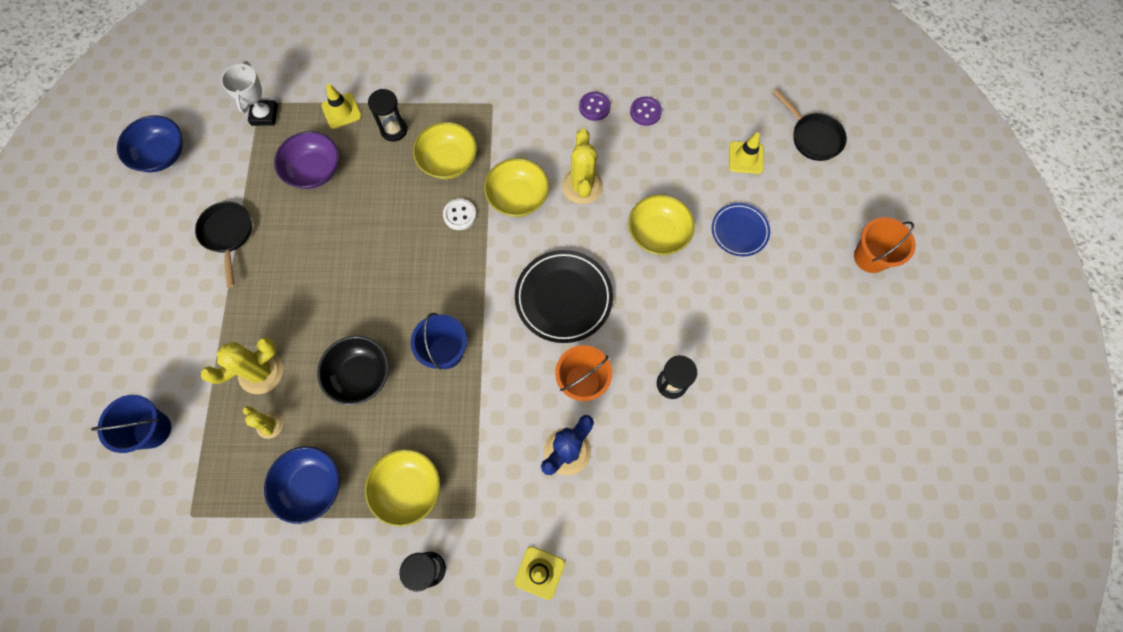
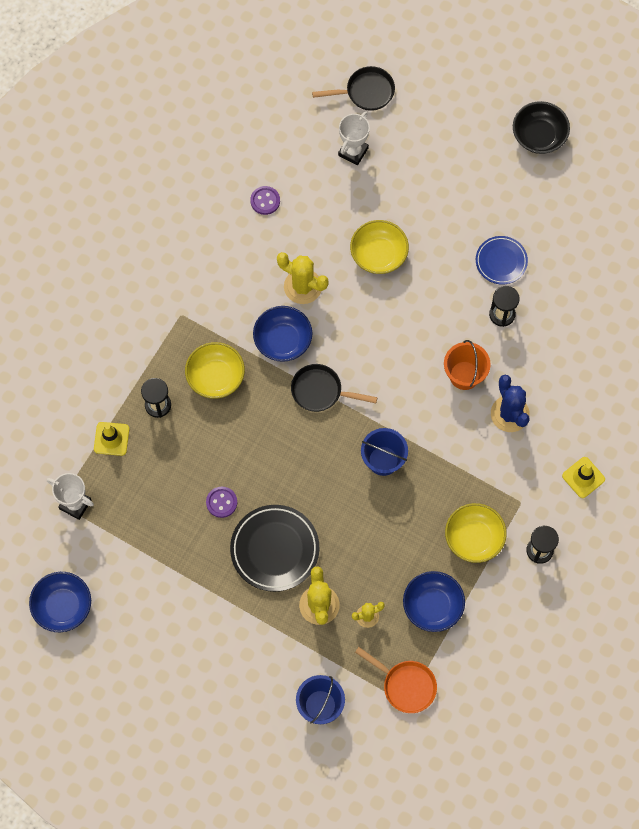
camera: 60 degrees left, 0 degrees up
(209, 505) = (405, 685): none -> orange pan
(228, 235) = (179, 582): black pan -> black pan (321, 391)
(314, 170) = (158, 487): purple bowl -> none
(360, 375) = (365, 532): black bowl -> black bowl (539, 136)
(460, 215) = (271, 392): white button -> none
(517, 197) = (283, 340): yellow bowl -> blue bowl
(563, 298) = (390, 352): black plate -> black plate (275, 549)
(594, 107) = (235, 237): purple button -> purple button (221, 502)
(739, 231) = (412, 195): blue plate -> blue plate (501, 261)
(746, 157) = (353, 151): yellow traffic cone -> white trophy
(870, 257) = (488, 118): orange bucket -> none

